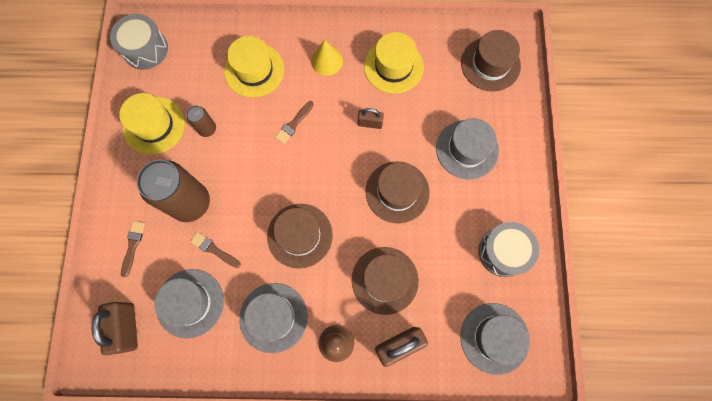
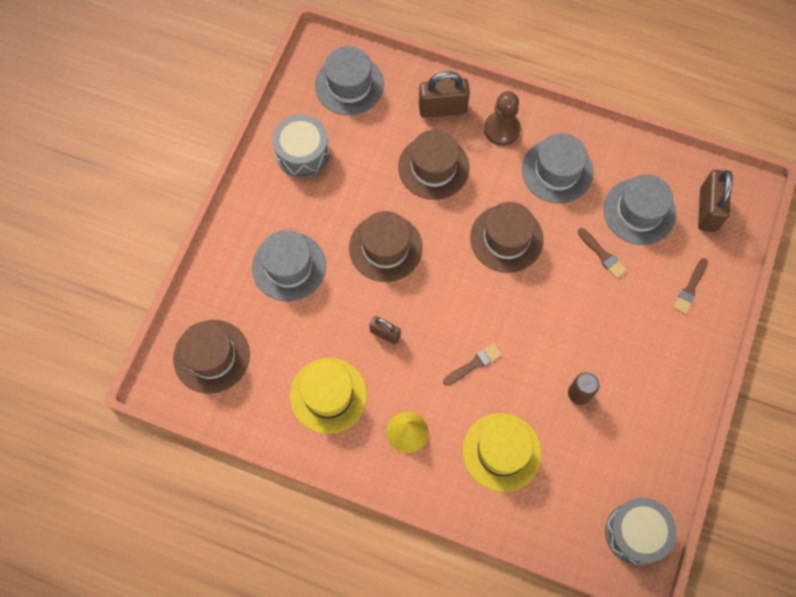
camera: 160 degrees left, 5 degrees down
(154, 125) = (642, 421): yellow hat -> none
(191, 203) = (617, 313): brown can -> none

